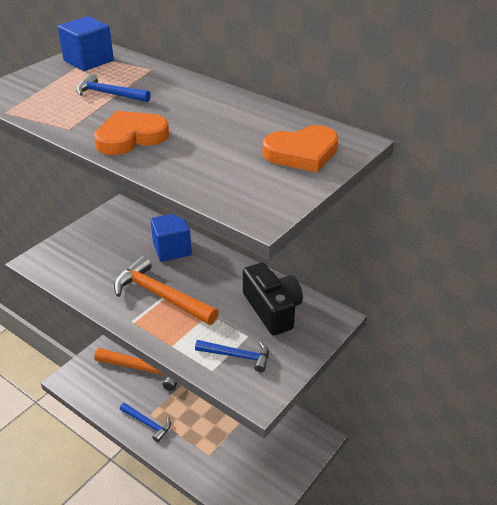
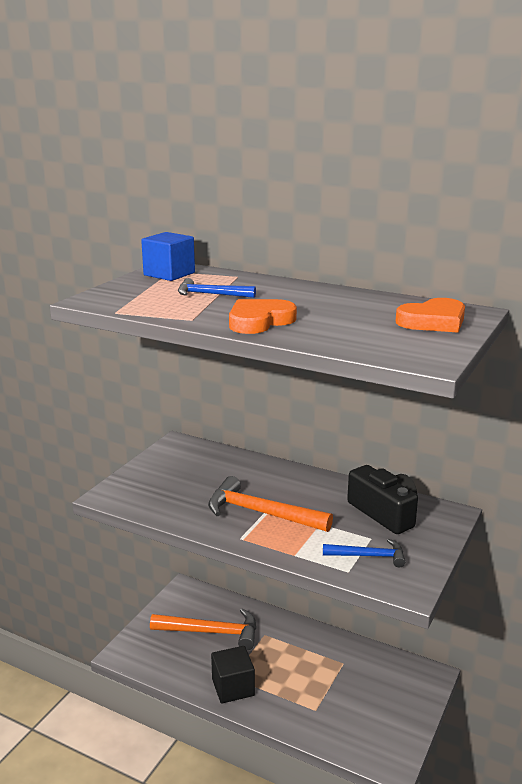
camera: 10 degrees left, 15 degrees down
(147, 424) = (233, 687): blue hammer -> black cube
(172, 249) = (253, 472): blue cube -> none

